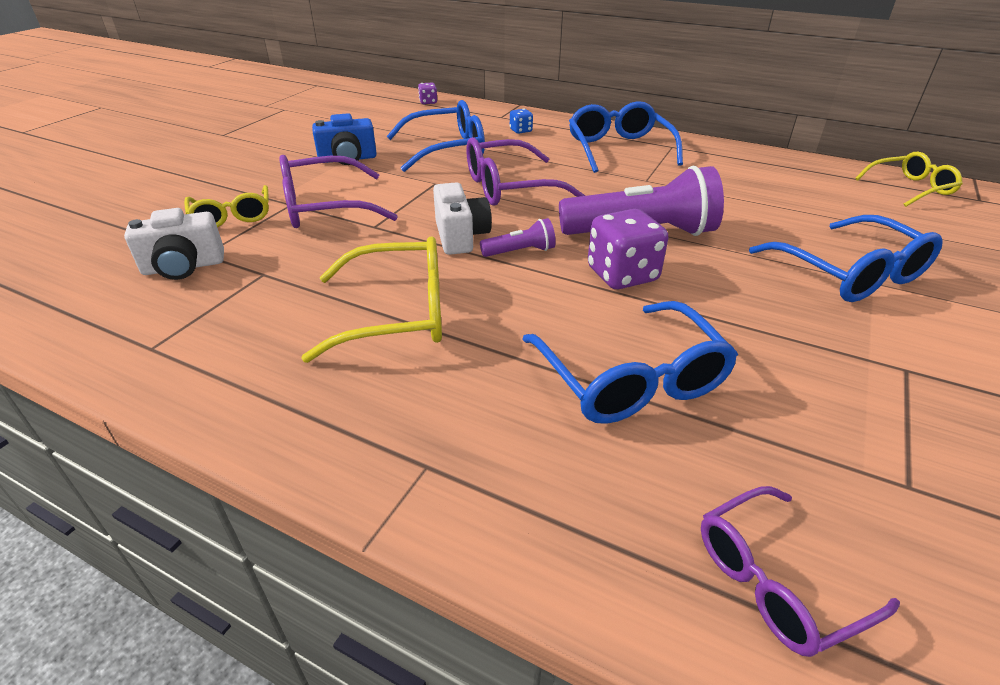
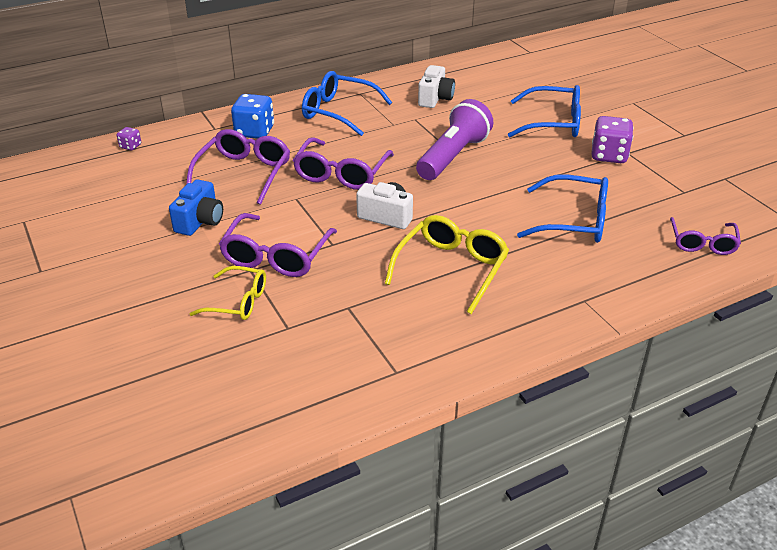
camera: 55 degrees left, 0 degrees up
(184, 267) = (298, 340): white camera -> white camera (435, 99)
(447, 149) = (244, 173): blue glasses -> purple glasses
(520, 131) = (254, 132): blue dice -> blue dice, size x2.02
(520, 252) = (429, 203): purple flashlight -> none
(622, 275) = (489, 183): purple dice -> purple dice (609, 155)
(910, 188) = (499, 60): yellow glasses -> none

